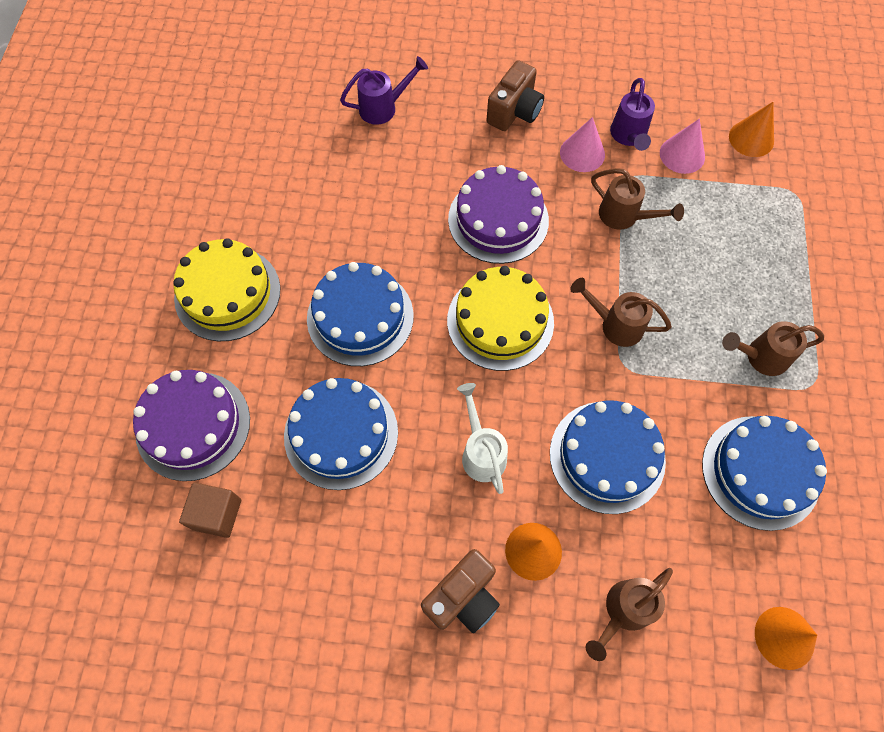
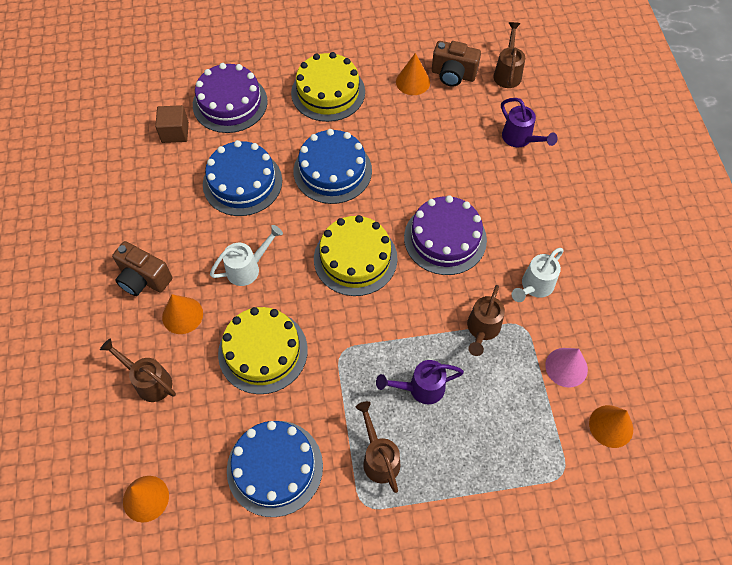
camera: 75 degrees right, 5 degrees down
(252, 191) = (413, 82): none -> orange cone
(514, 112) = (556, 228): brown camera -> brown camera (453, 75)
(582, 153) = (534, 286): pink cone -> white watering can
(607, 456) = (263, 351): blue cake -> yellow cake
(615, 325) = (376, 339): brown watering can -> brown watering can (507, 73)
(628, 136) = (568, 320): purple watering can -> purple watering can (421, 388)

